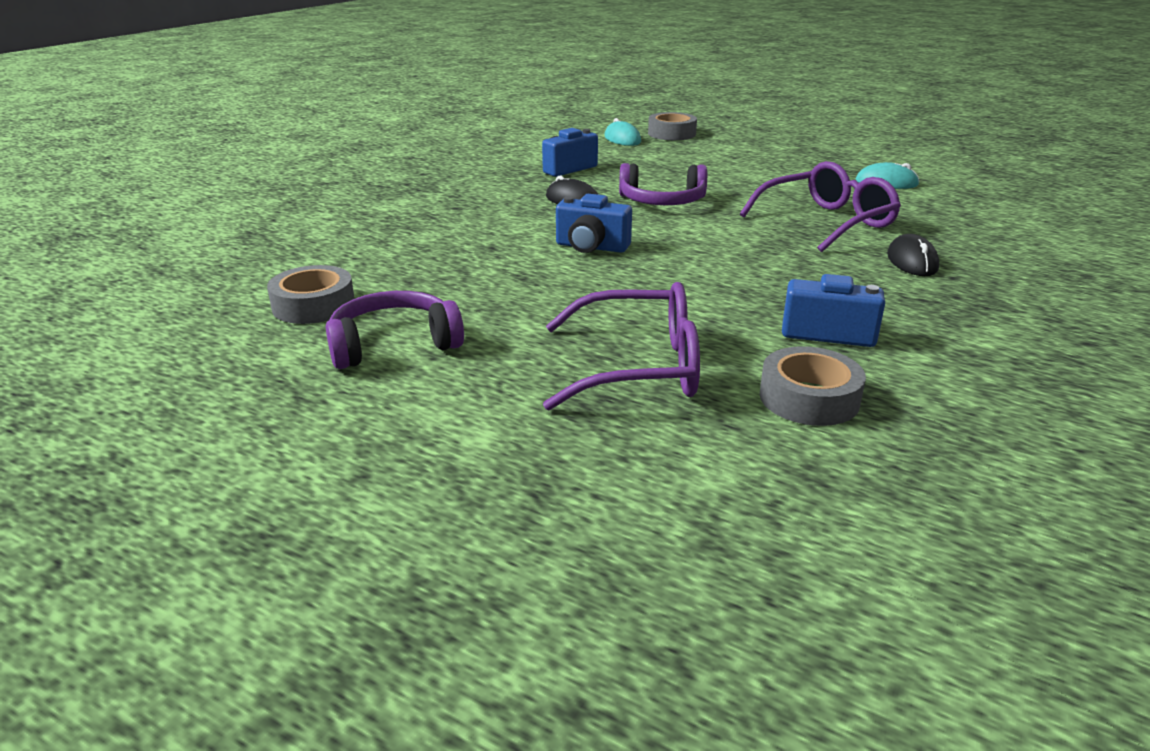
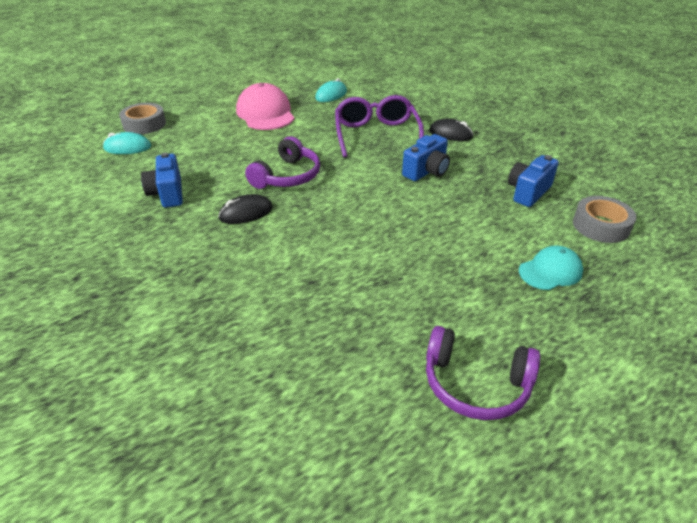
camera: 65 degrees left, 10 degrees up
(314, 305) = (370, 426): grey tape -> none
(393, 344) = (475, 384): purple headphones -> purple headphones turned 75 degrees counterclockwise
(591, 247) = (350, 233): blue camera -> blue camera (426, 171)
(639, 367) = (550, 271): purple glasses -> turquoise cap
(778, 166) = (265, 113): none -> pink cap

